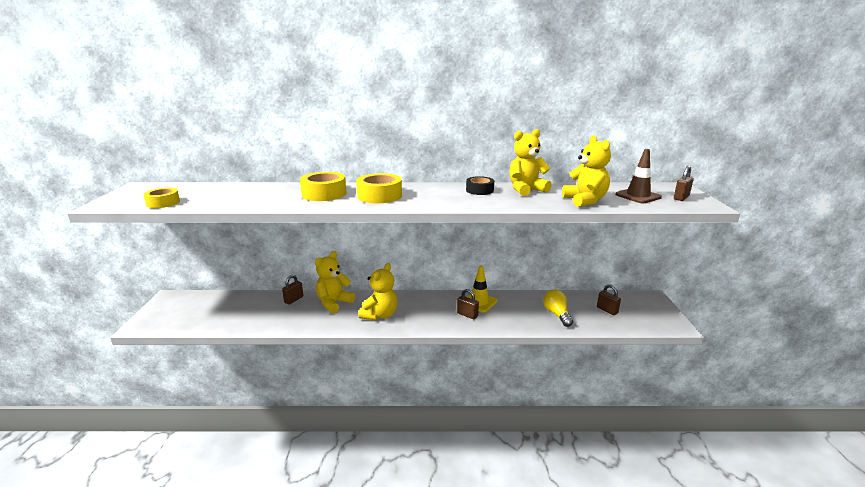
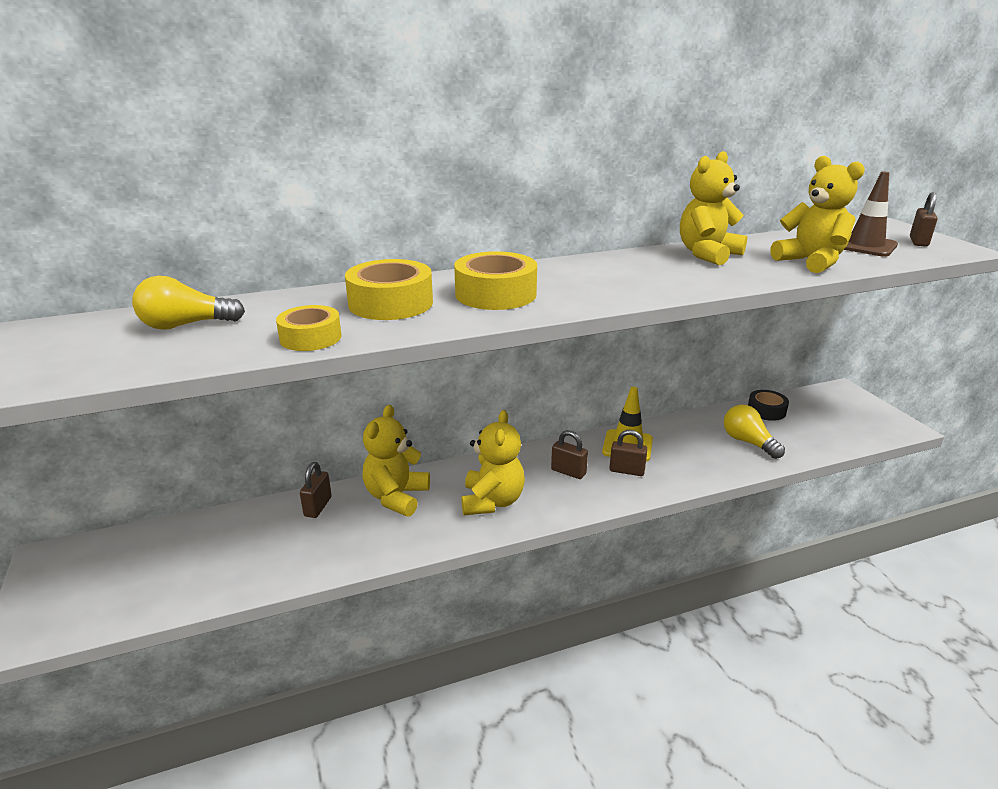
camera: 20 degrees left, 5 degrees up
(163, 203) = (67, 369): yellow tape -> yellow tape (310, 338)
(226, 192) = (186, 325): none -> yellow light bulb
(479, 190) = (642, 264): black tape -> black tape (766, 411)
(607, 310) = (805, 422): brown padlock -> brown padlock (568, 472)

